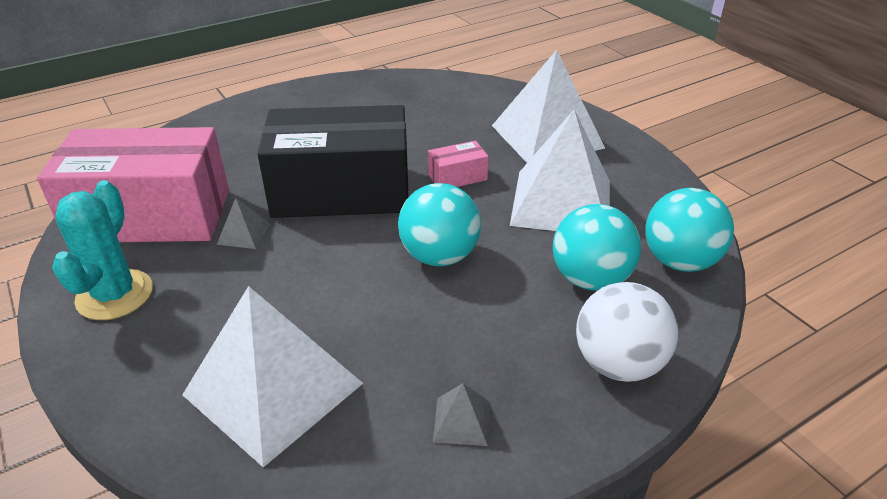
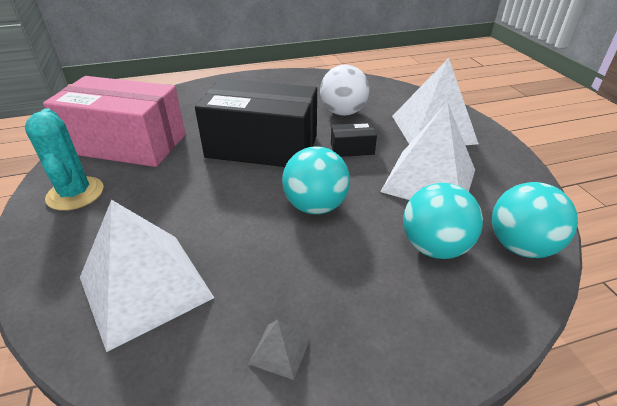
camera: 15 degrees right, 0 degrees up
(115, 295) = (75, 194): turquoise cactus -> turquoise cactus turned 45 degrees counterclockwise
(243, 234) = (181, 166): grey pyramid -> none
(457, 177) = (352, 149): pink box -> black box
(618, 364) = (437, 329): white ball -> white ball (343, 112)

